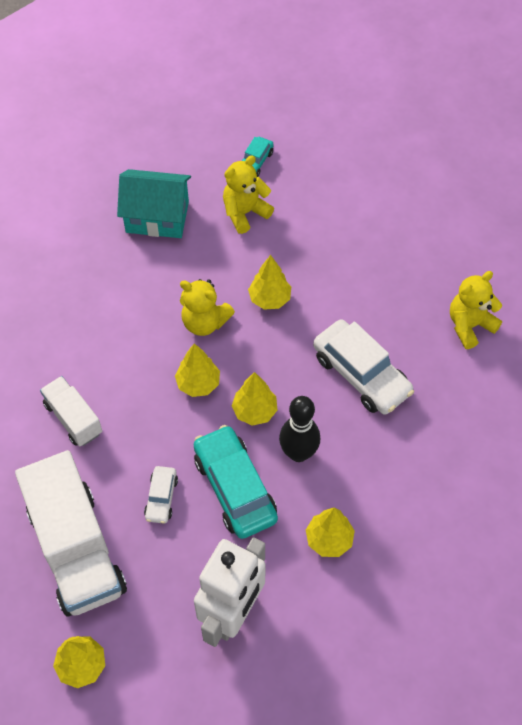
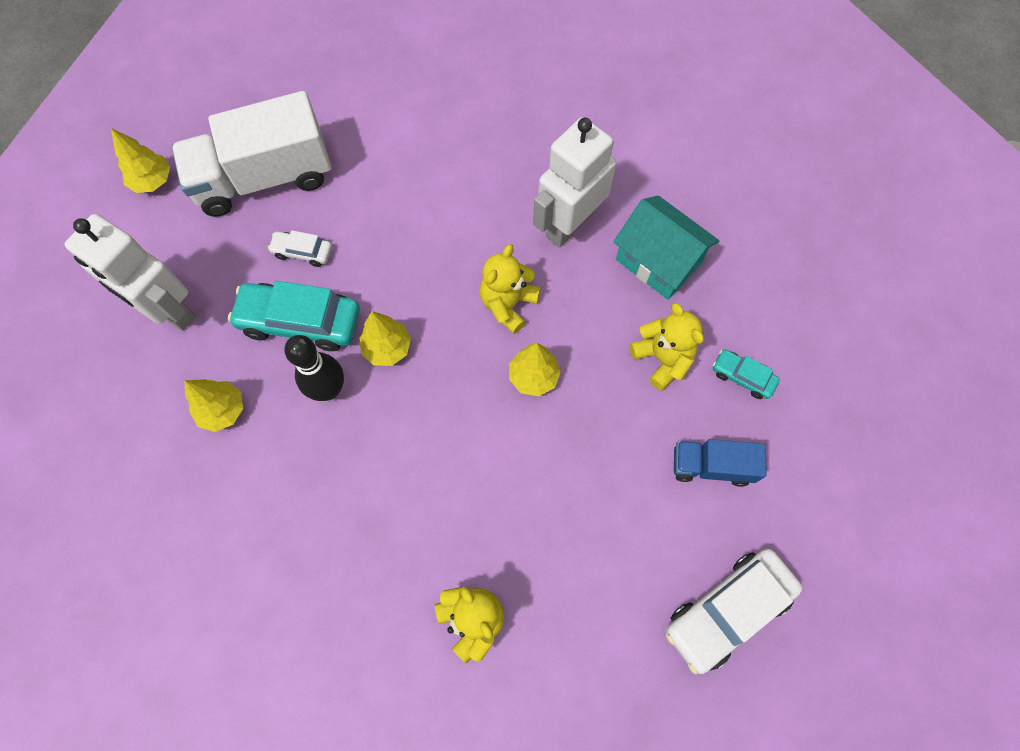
camera: 95 degrees right, 10 degrees up
(73, 418) = (405, 175): white truck -> none
(124, 281) = (569, 225): none -> white robot
(157, 217) = (658, 261): turquoise house -> turquoise house turned 60 degrees counterclockwise
(198, 383) = (429, 293): yellow tree -> none
(235, 488) = (300, 321): turquoise car -> turquoise car turned 150 degrees counterclockwise
(328, 181) = (711, 466): none -> blue truck
(361, 374) = (418, 471): white car -> white car (727, 610)

